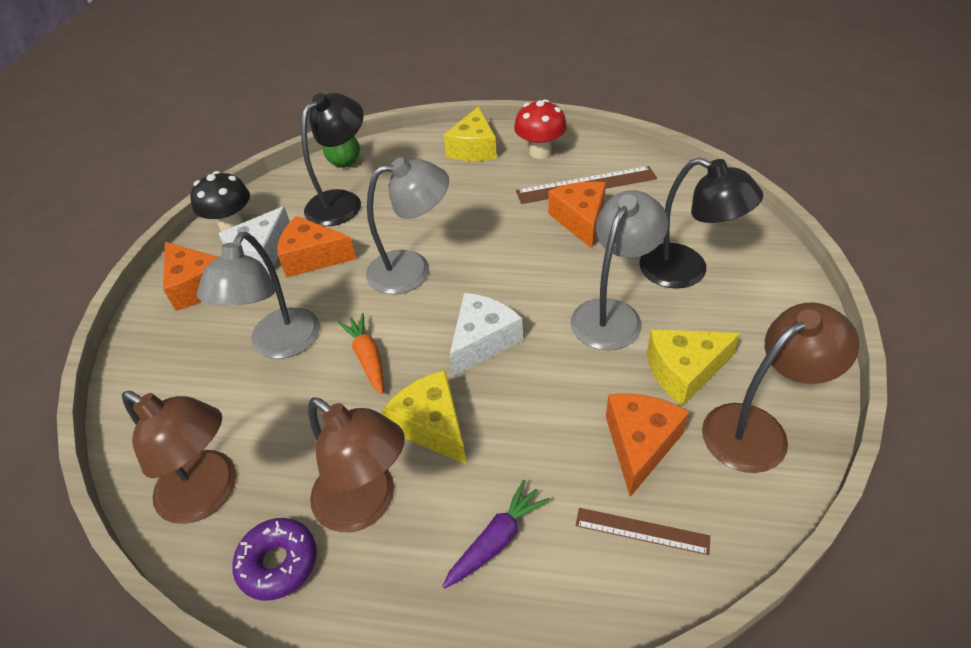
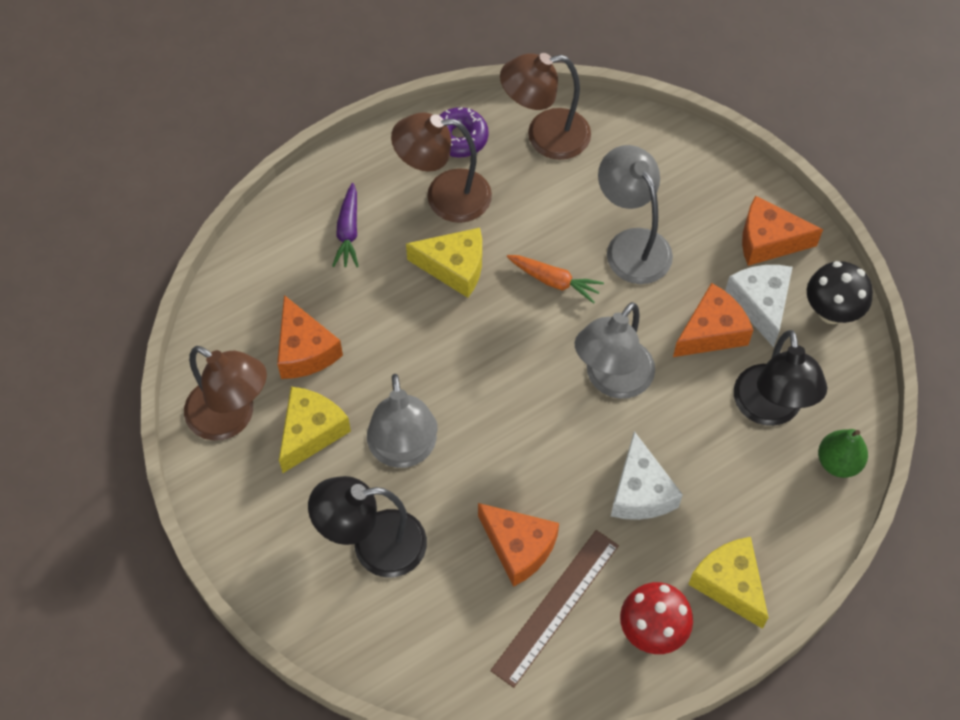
camera: 135 degrees right, 15 degrees up
(482, 341) = (483, 354): white cheese -> white cheese (640, 492)
(642, 531) = (266, 295): brown ruler -> none
(758, 429) = (231, 418): brown lamp -> brown lamp turned 75 degrees counterclockwise

